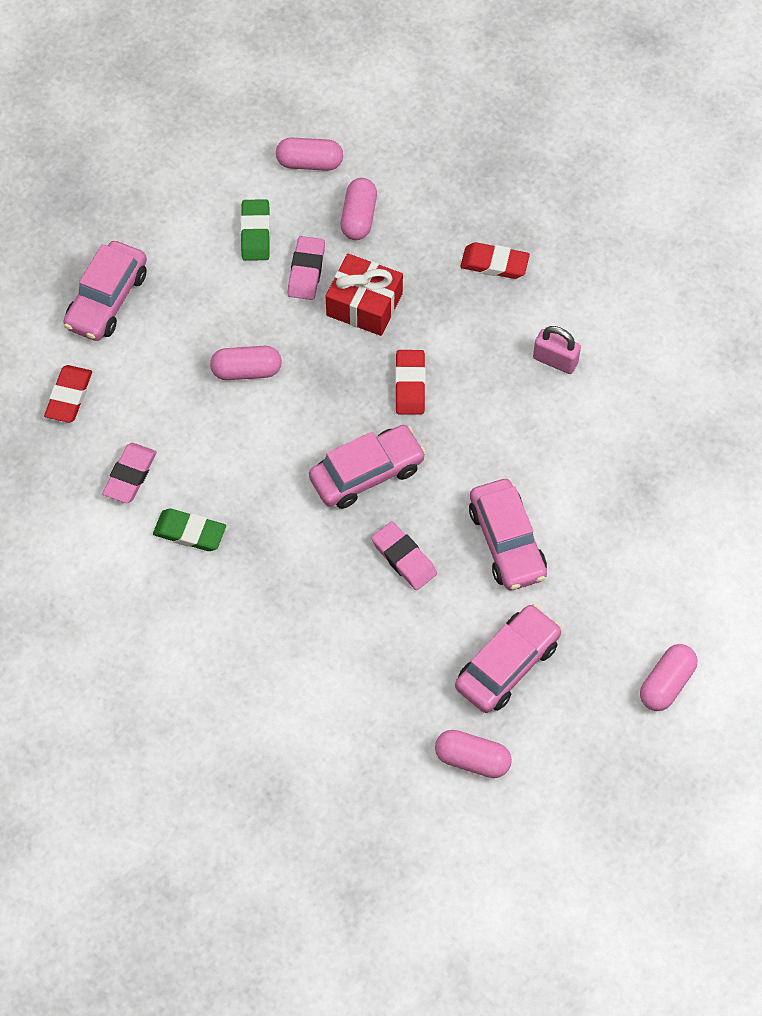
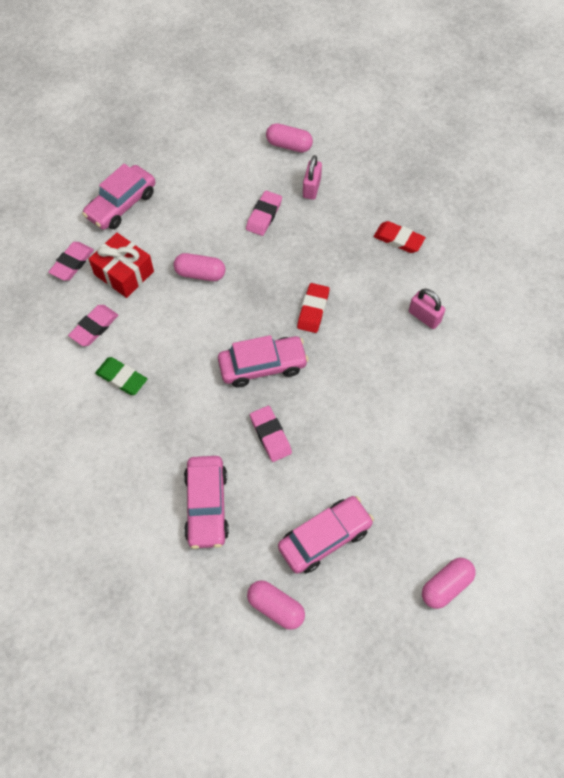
camera: 15 degrees right, 0 degrees up
(69, 396) = (72, 263): red eraser -> pink eraser
(255, 233) = (237, 183): green eraser -> none
(359, 217) = (311, 188): pink capsule -> pink padlock
(364, 304) = (297, 247): red gift -> red gift (124, 273)
(507, 542) = (351, 442): pink car -> pink car (207, 506)

